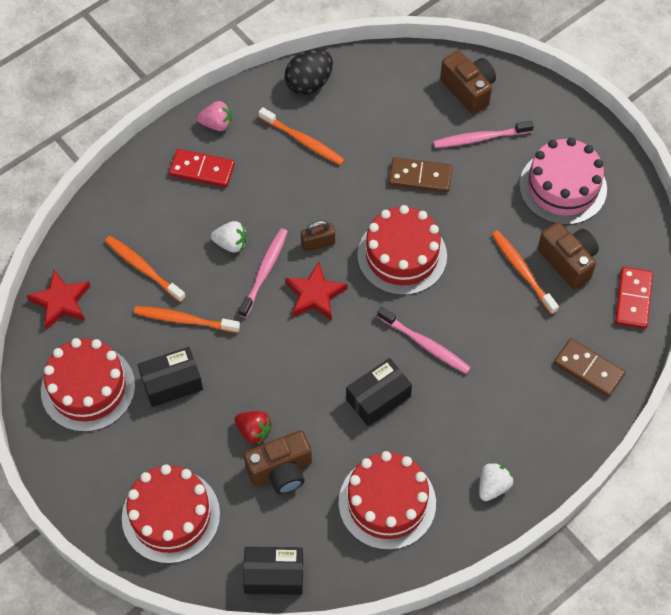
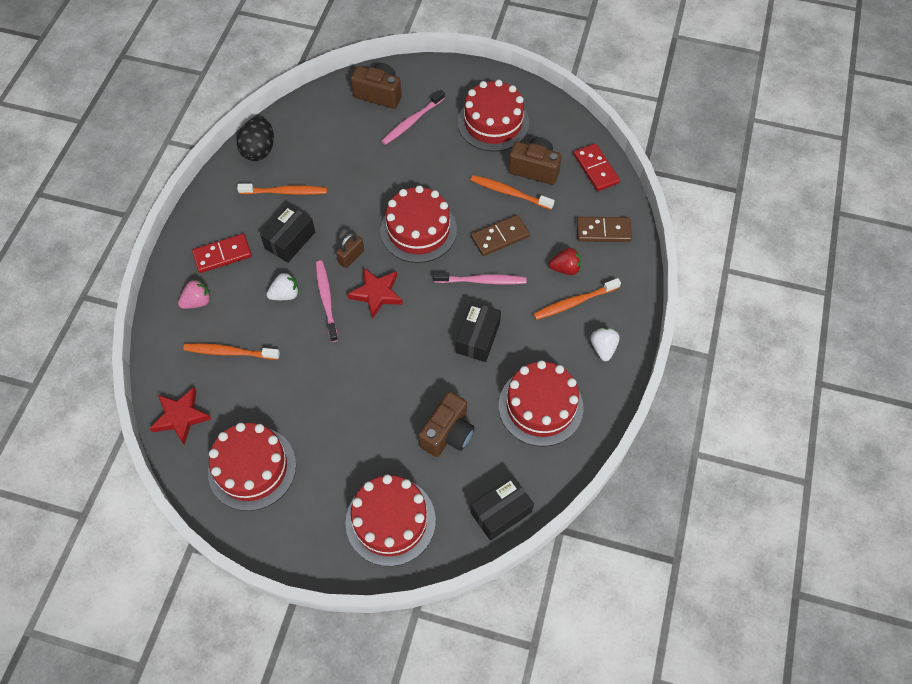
camera: 35 degrees left, 0 degrees up
(172, 383) = (316, 422): black box -> black box (290, 240)
(184, 320) = (291, 370): orange toothbrush -> orange toothbrush (574, 302)
(217, 124) = (209, 216): pink strawberry -> pink strawberry (197, 302)
(254, 431) = (406, 418): red strawberry -> red strawberry (565, 268)
(420, 177) = (390, 170): brown domino -> brown domino (500, 237)
(563, 187) = (493, 123): pink cake -> red cake

